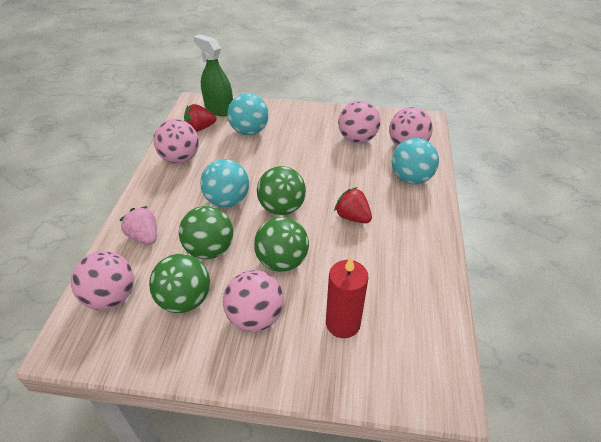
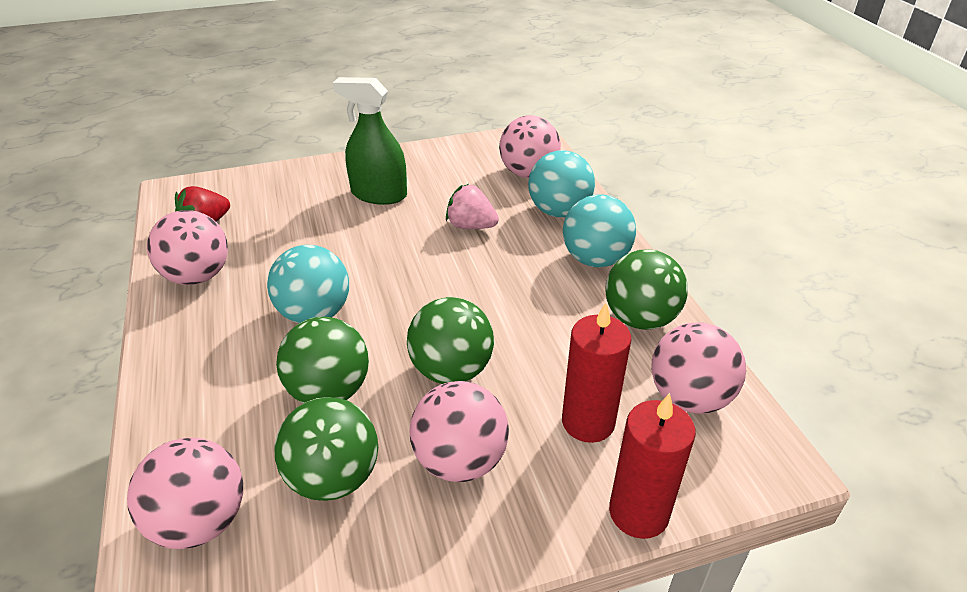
camera: 25 degrees left, 5 degrees down
(144, 236) = (204, 409): pink strawberry -> pink strawberry (471, 226)
(219, 109) = (221, 190): green spray bottle -> green spray bottle (379, 194)
(249, 131) = (290, 209): turquoise ball -> turquoise ball (595, 259)
(282, 208) = (406, 299): green ball -> green ball (640, 319)
(338, 391) = (638, 512): none -> red candle
(352, 217) = (513, 281): red strawberry -> none
(357, 139) = (457, 181): pink ball -> pink ball (689, 397)

